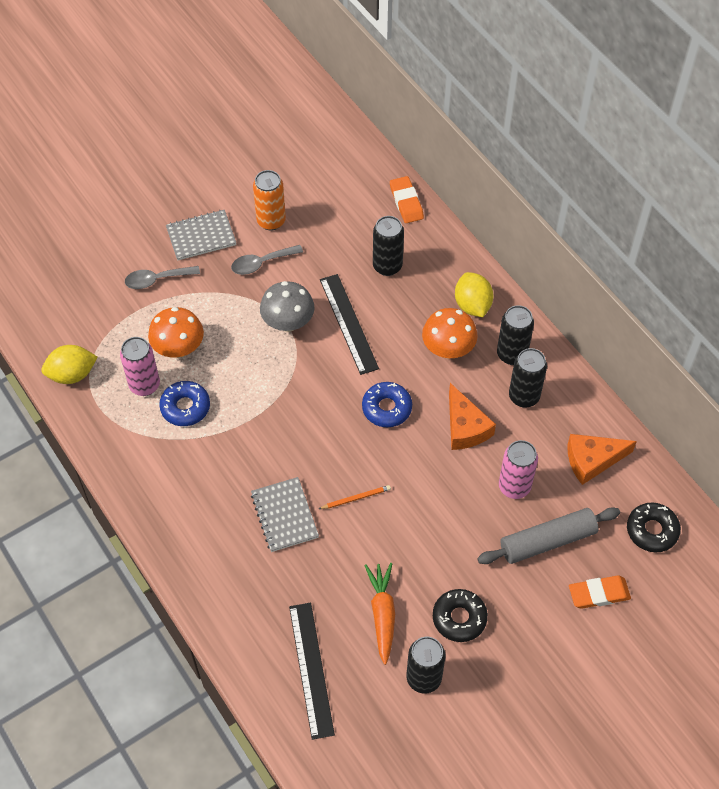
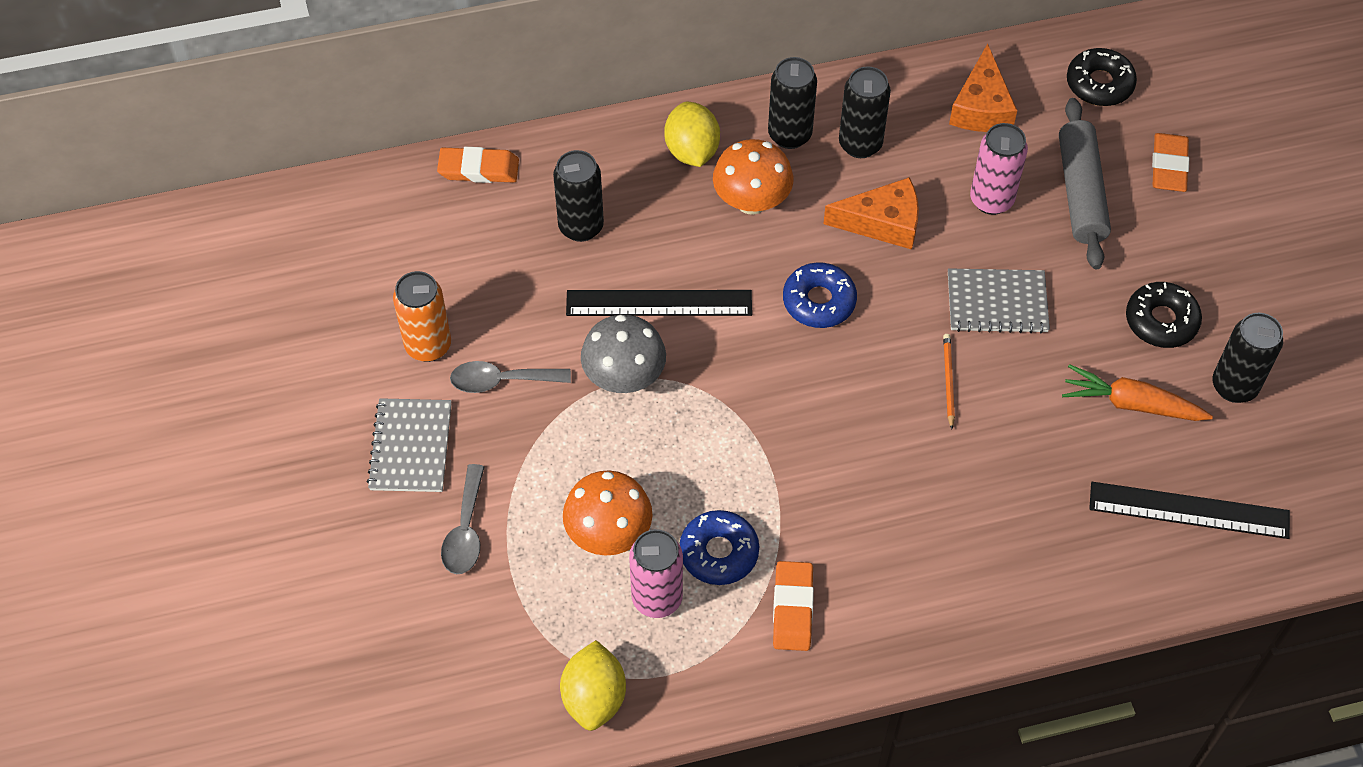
camera: 70 degrees left, 0 degrees up
(160, 456) = (793, 609): none -> orange eraser
(261, 263) = (501, 381): grey spoon -> grey spoon turned 90 degrees clockwise
(284, 515) = (946, 475): grey notebook -> grey notebook (997, 303)
(472, 305) = (692, 151): yellow lemon -> yellow lemon turned 75 degrees clockwise

